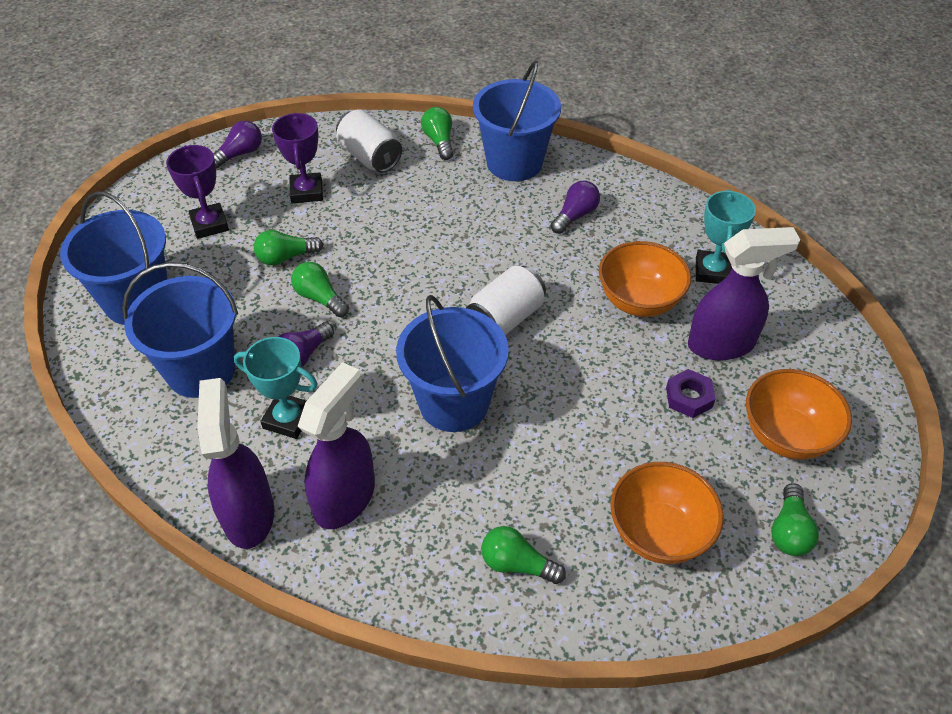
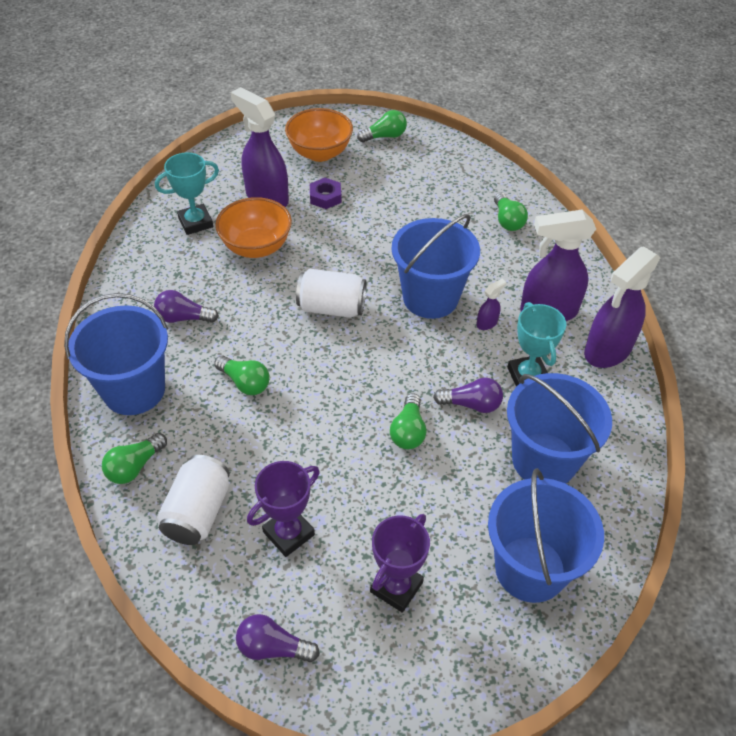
camera: 125 degrees left, 0 degrees up
(286, 257) = (385, 488): green light bulb -> green light bulb (245, 382)
(379, 430) = (487, 323): none -> purple spray bottle
(659, 533) = (433, 178): orange bowl -> none

